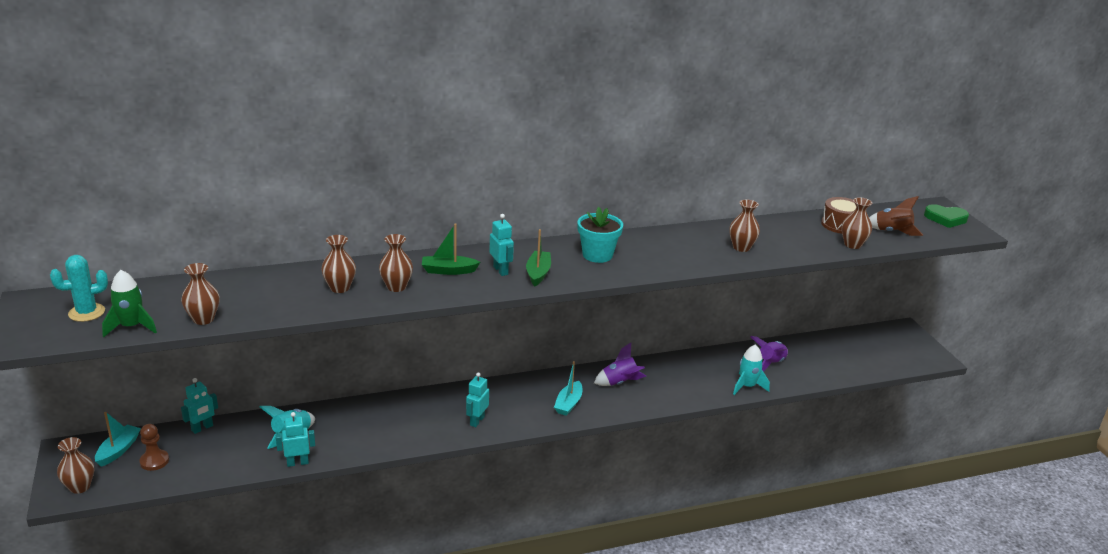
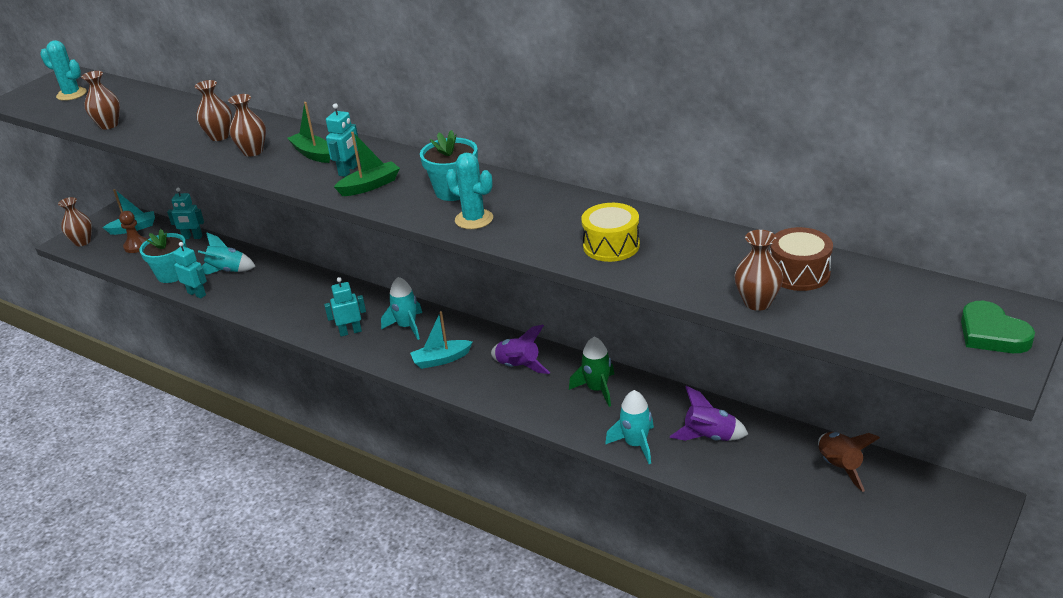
camera: 55 degrees right, 5 degrees up
(131, 327) = (70, 114): green rocket -> green rocket (597, 389)
(242, 462) = (172, 274): none -> turquoise flower pot
(509, 397) = (407, 326): none -> turquoise rocket
(645, 265) = (474, 219): none -> turquoise cactus
(741, 247) = (611, 245): brown vase -> yellow drum
(892, 232) = (855, 313): brown rocket -> brown rocket (839, 467)

